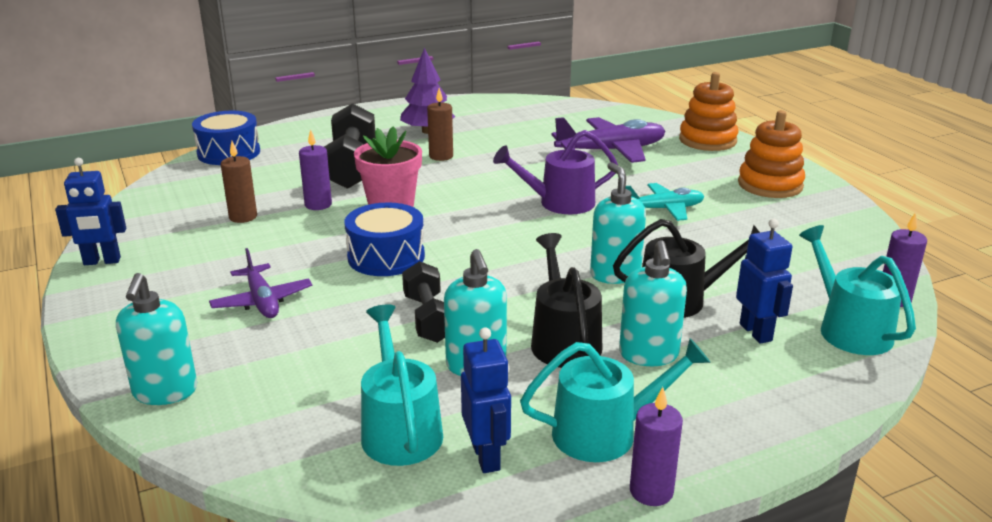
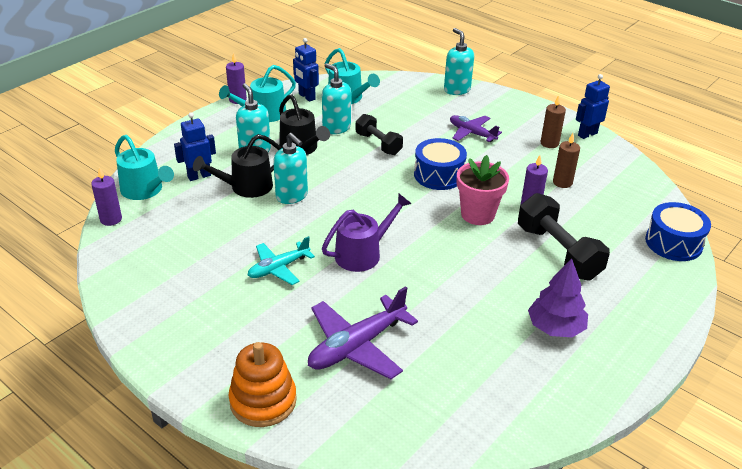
camera: 155 degrees right, 10 degrees up
(441, 156) = (503, 289): brown candle -> brown candle (549, 143)
(756, 332) = (199, 176): blue robot -> blue robot turned 105 degrees clockwise
(770, 185) = (191, 329): orange stacking toy -> none

